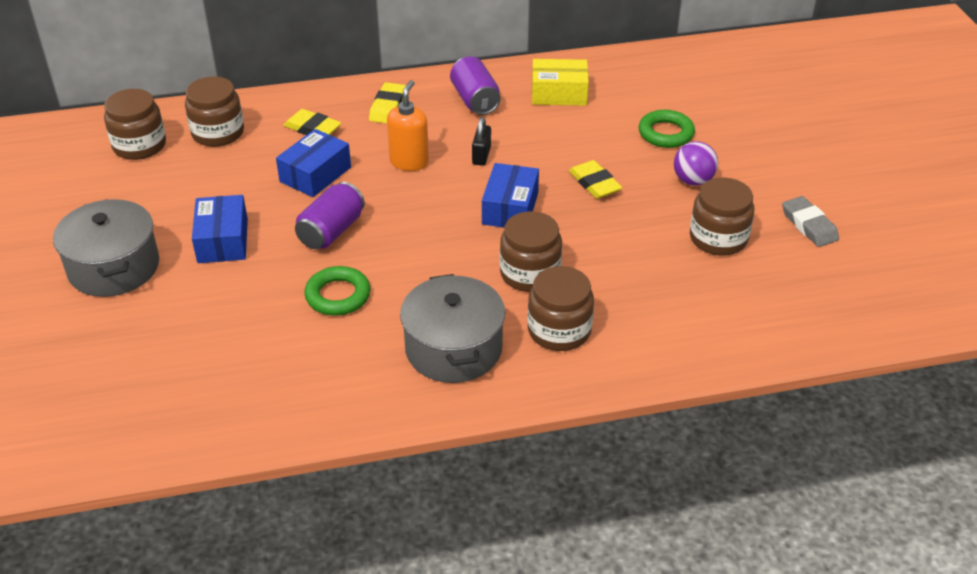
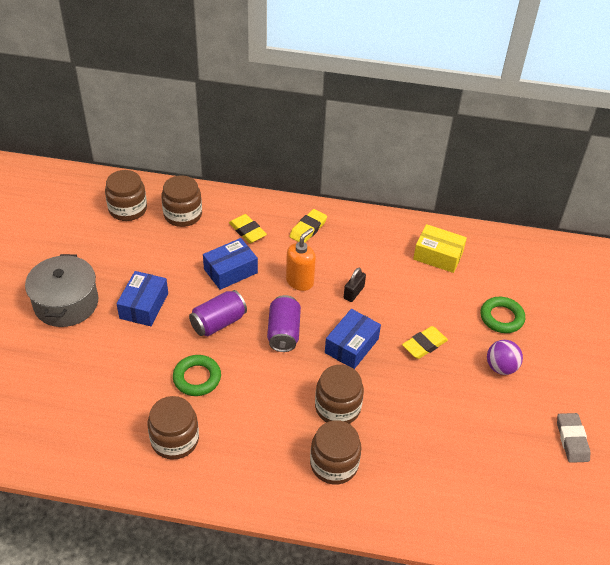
camera: 20 degrees right, 5 degrees up
(453, 348) = (253, 451): grey pot -> none
(475, 100) = (373, 242): purple can -> purple can (283, 332)
(594, 183) = (424, 345): yellow eraser -> yellow eraser turned 60 degrees clockwise
(718, 238) = (493, 426): brown jar -> brown jar (175, 440)

